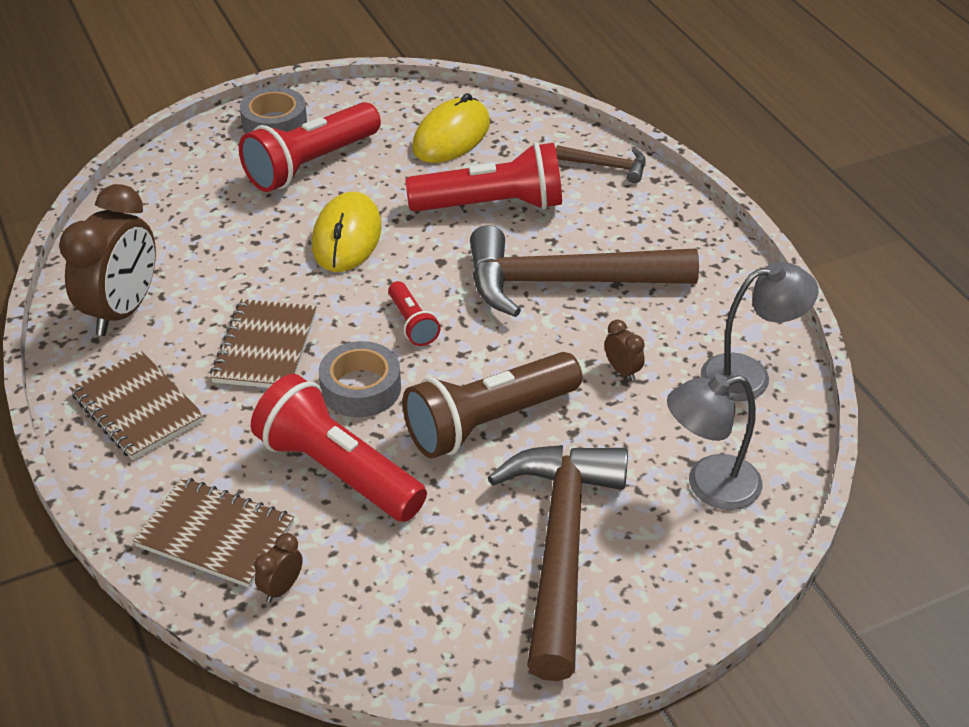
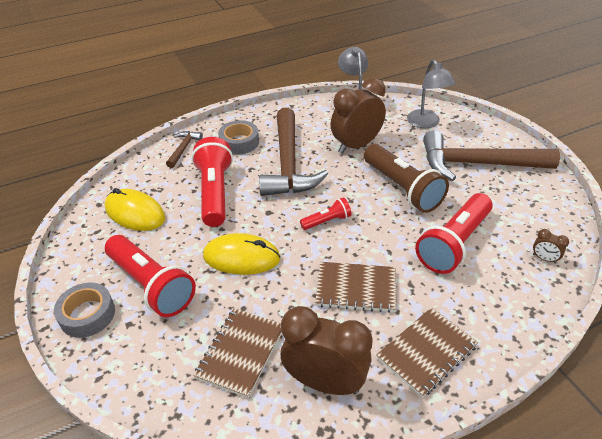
camera: 90 degrees left, 0 degrees up
(215, 535) = (520, 292): brown notebook -> brown notebook (241, 353)
(361, 388) = (386, 239): grey tape -> grey tape (239, 142)
(622, 371) = (356, 145): brown clock -> brown clock, size x2.42

